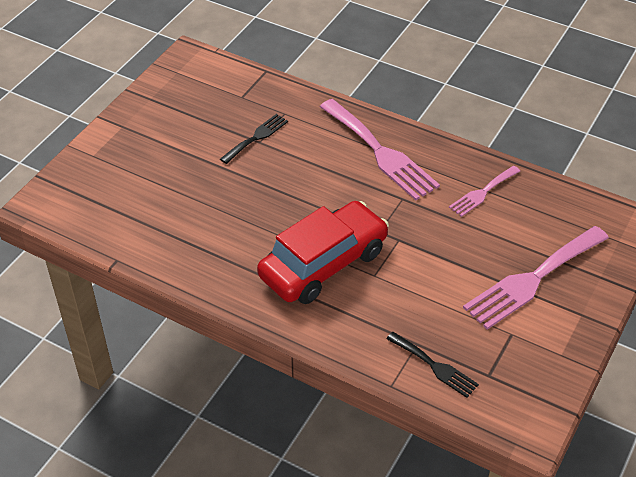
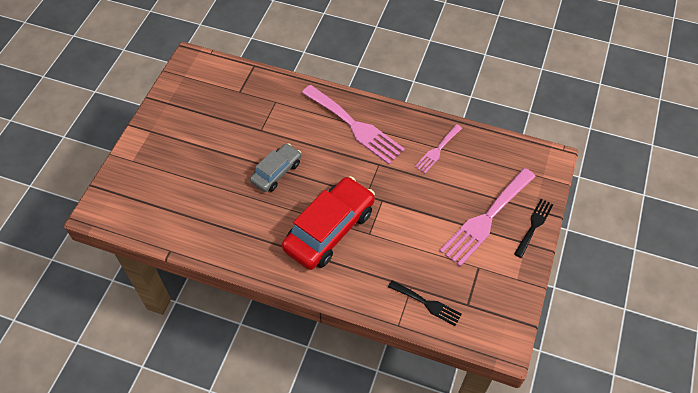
camera: 10 degrees left, 10 degrees up
(256, 137) = (257, 126): black fork -> black fork (534, 225)
(269, 190) = (276, 172): none -> grey car

